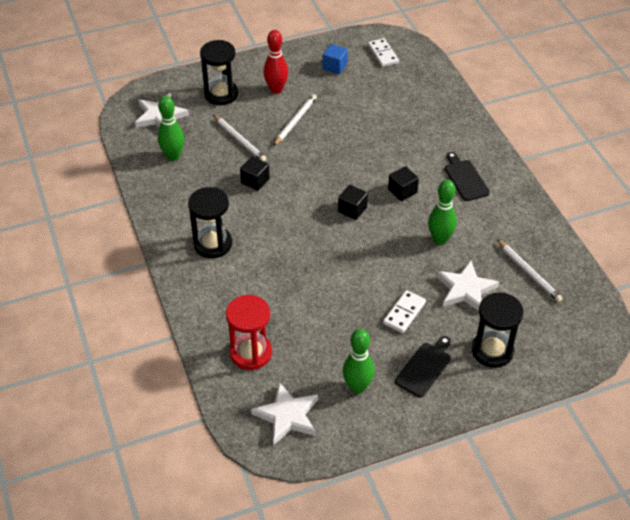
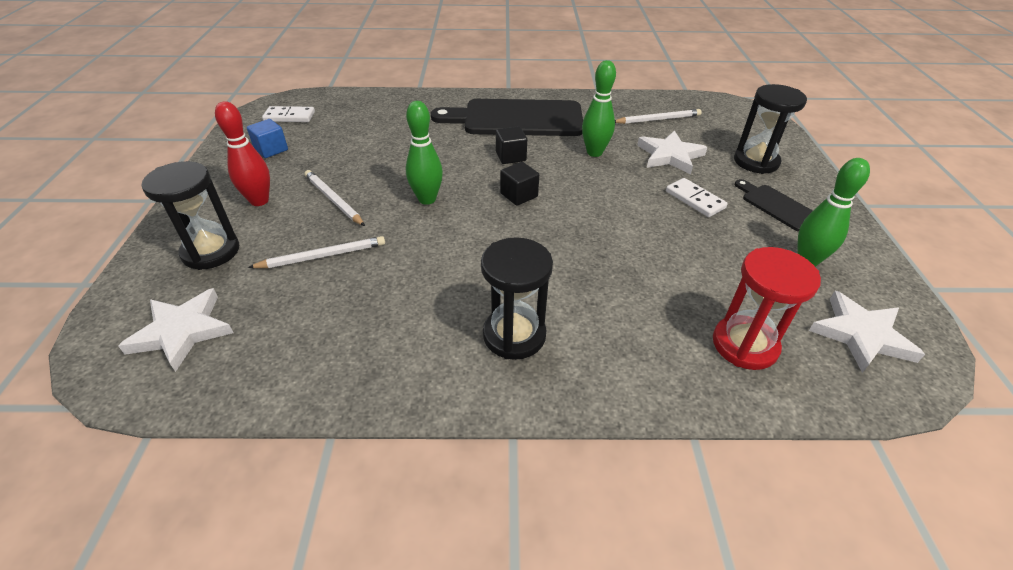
camera: 70 degrees left, 5 degrees down
(173, 156) = (290, 337): green bowling pin -> green bowling pin (427, 199)
(255, 181) = (414, 260): black cube -> none
(465, 178) = (516, 119): black cutting board -> black cutting board, size x2.07

